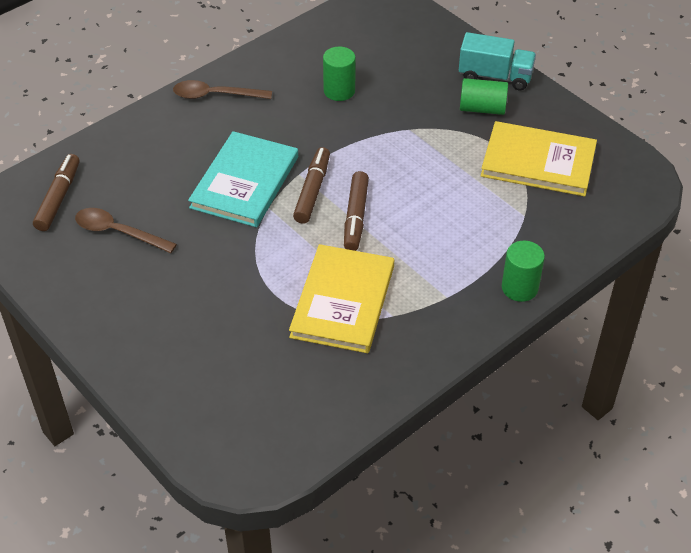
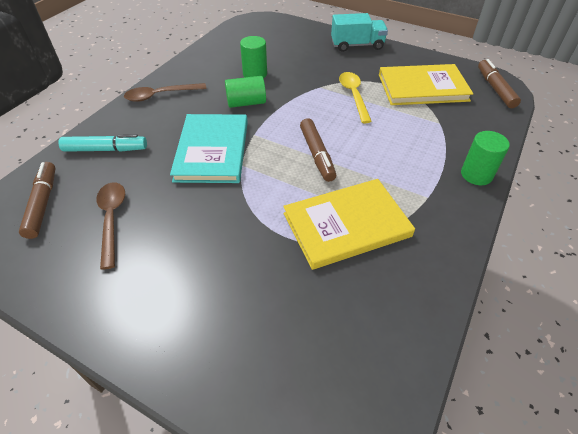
camera: 20 degrees left, 0 degrees up
(118, 232) = (112, 219): brown spoon -> brown spoon turned 75 degrees clockwise
(134, 152) = (105, 149): none -> turquoise marker
(312, 191) = (271, 144): brown marker -> brown marker (495, 89)
(343, 301) = (346, 225): yellow book -> yellow book turned 75 degrees clockwise
(443, 152) = (354, 96): none -> yellow spoon
(482, 108) = (361, 64): green cylinder -> green cylinder (246, 103)

